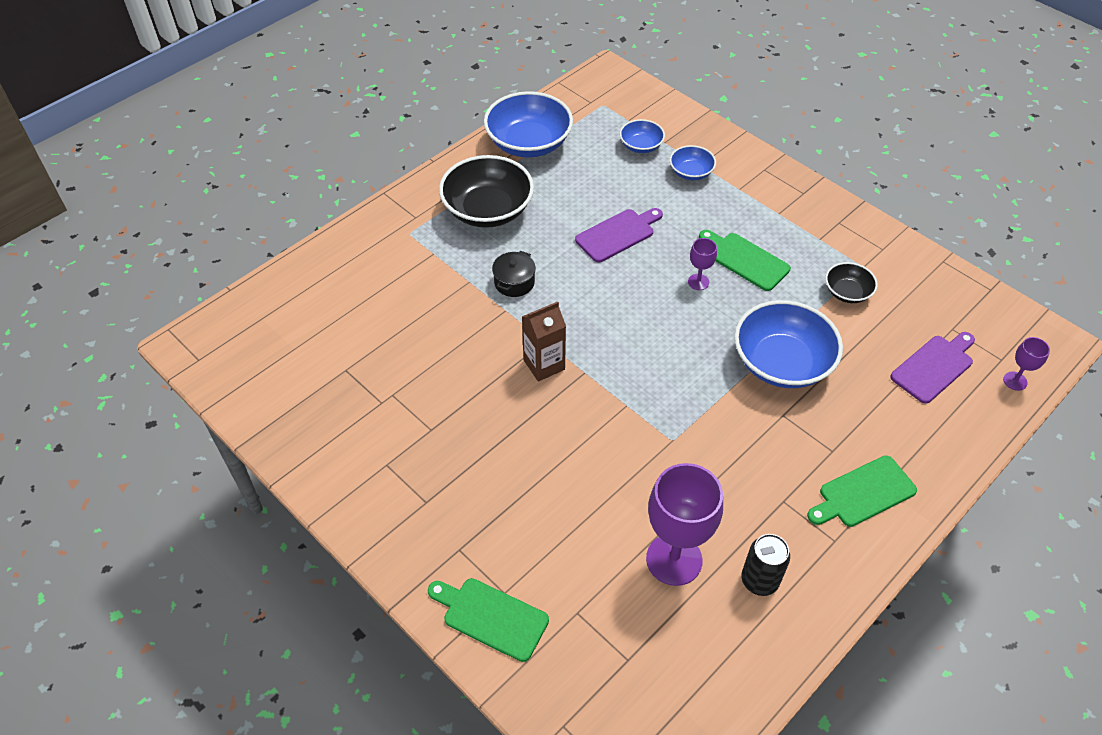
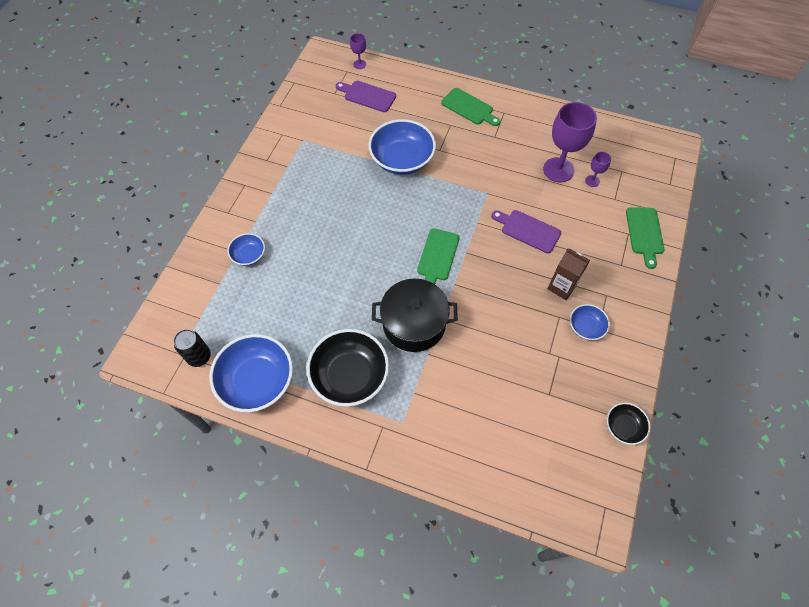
camera: 115 degrees left, 10 degrees up
(514, 282) = (414, 324): black pot -> black pot, size x2.01
(544, 365) = (473, 276): brown carton -> brown carton (561, 287)
(618, 234) = (335, 278): purple cutting board -> purple cutting board (528, 230)
(641, 146) = (230, 298): blue bowl -> blue bowl (586, 327)
(698, 282) = (358, 217): purple goblet -> purple goblet (592, 181)
(745, 260) = (325, 199): green cutting board -> green cutting board (437, 257)
(759, 580) = (545, 134): black can -> black can (199, 357)
(847, 292) = (329, 143): black bowl -> black bowl (623, 427)

